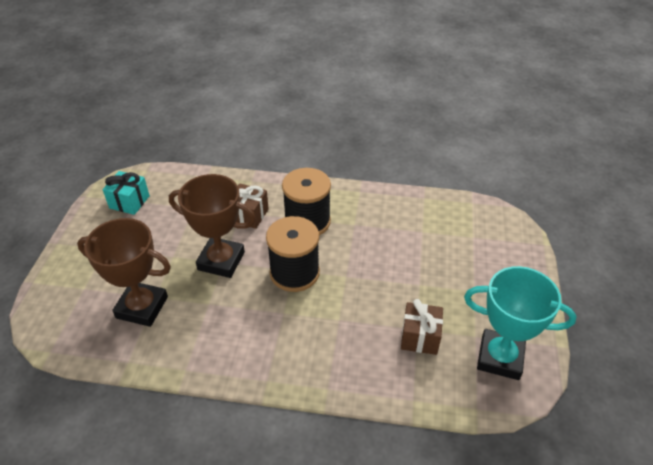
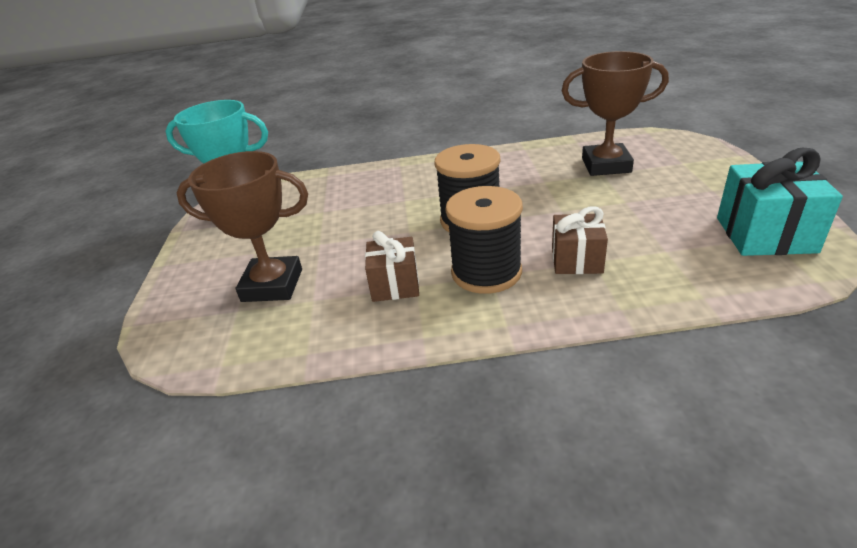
camera: 170 degrees right, 10 degrees down
(129, 202) = (765, 235): turquoise gift -> turquoise gift, size x1.54
(221, 261) = (564, 210): brown trophy -> brown trophy (272, 285)
(420, 337) = (320, 206): brown gift -> brown gift (395, 285)

